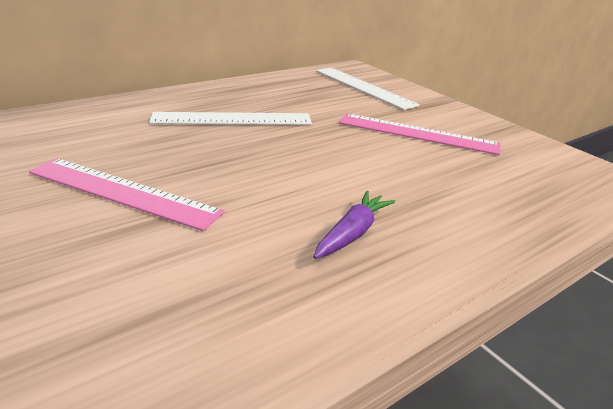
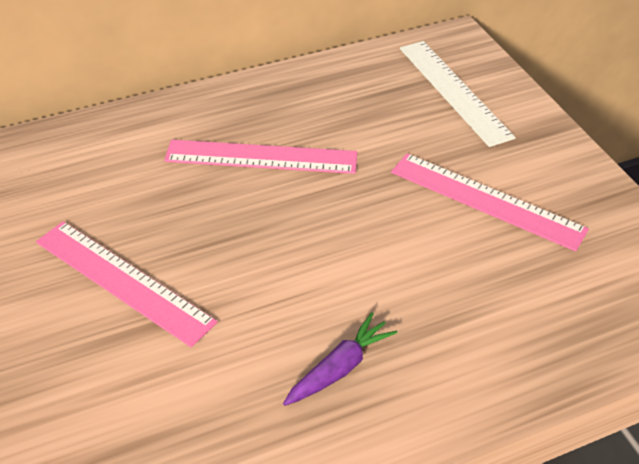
camera: 15 degrees right, 15 degrees up
(232, 119) = (261, 157): white ruler -> pink ruler

